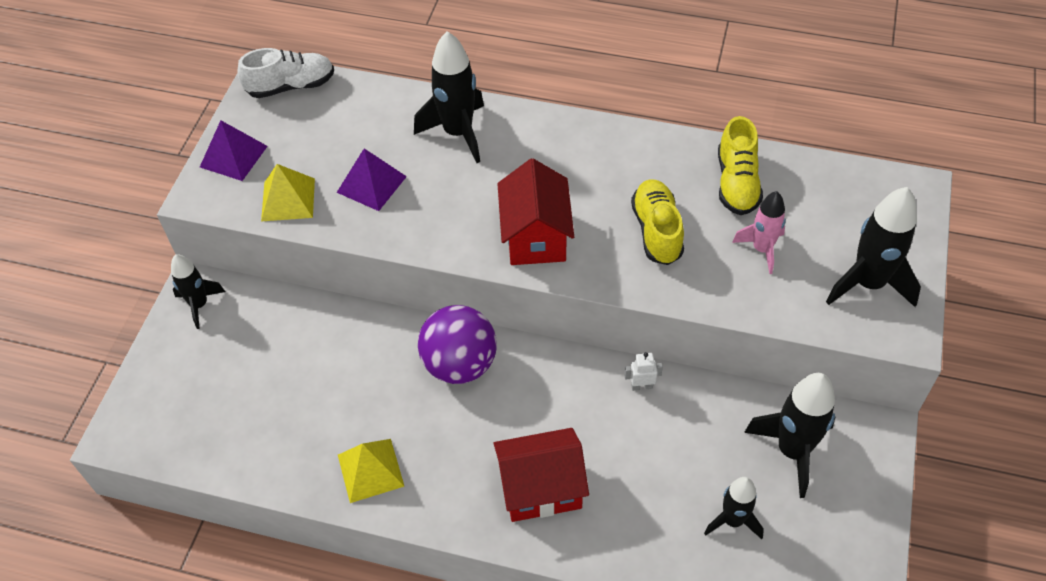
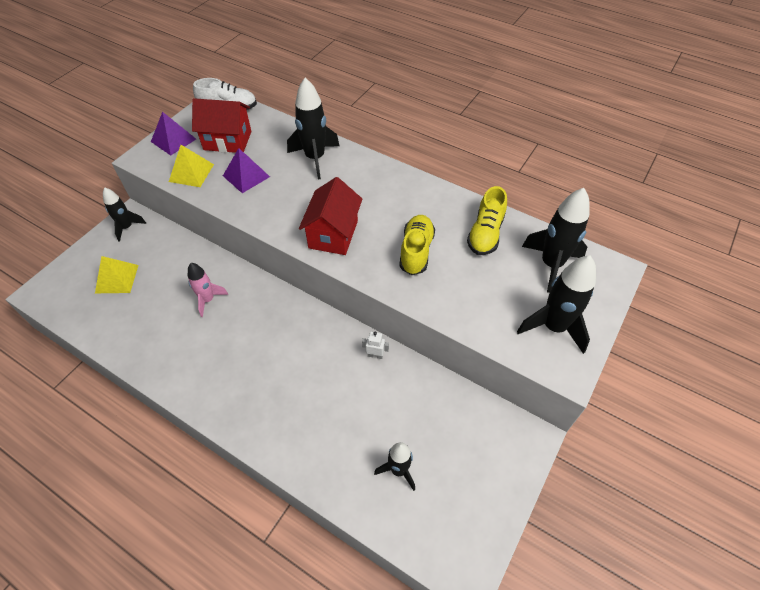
camera: 15 degrees right, 0 degrees up
(370, 470) = (174, 359): yellow pyramid -> yellow pyramid (117, 278)
(460, 364) = (263, 307): purple ball -> none
(541, 488) = (277, 405): red house -> red house (227, 140)
(762, 249) = (484, 282): pink rocket -> pink rocket (208, 300)
(792, 451) = (462, 432): black rocket -> black rocket (551, 264)

